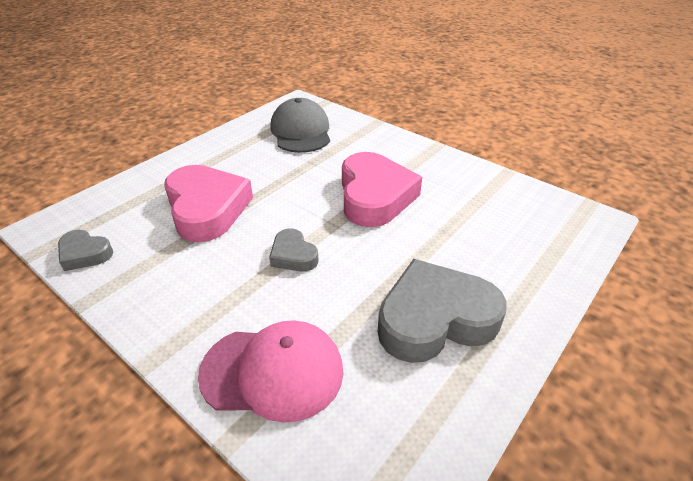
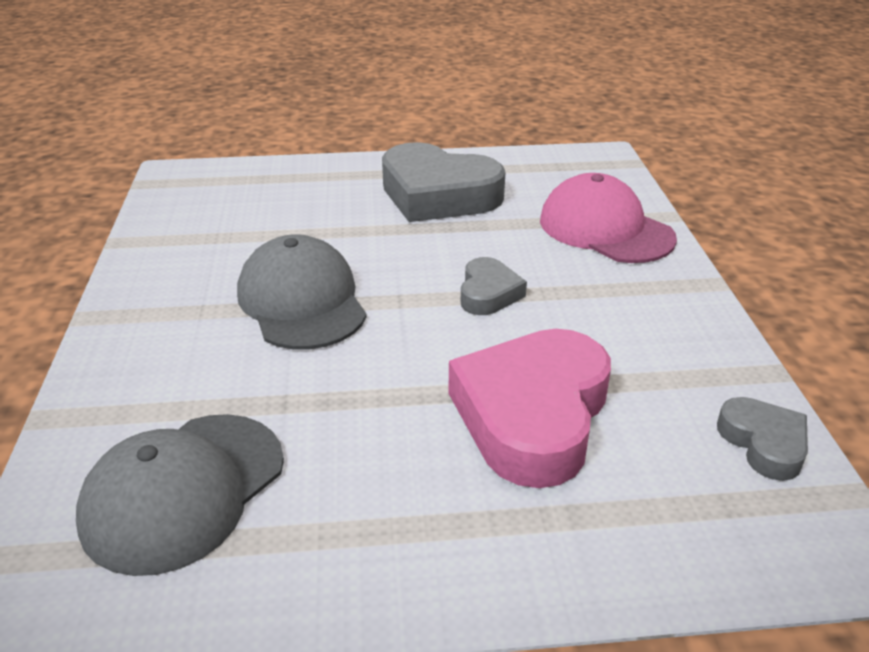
camera: 135 degrees left, 5 degrees down
(374, 196) = (302, 301): pink heart -> grey cap

